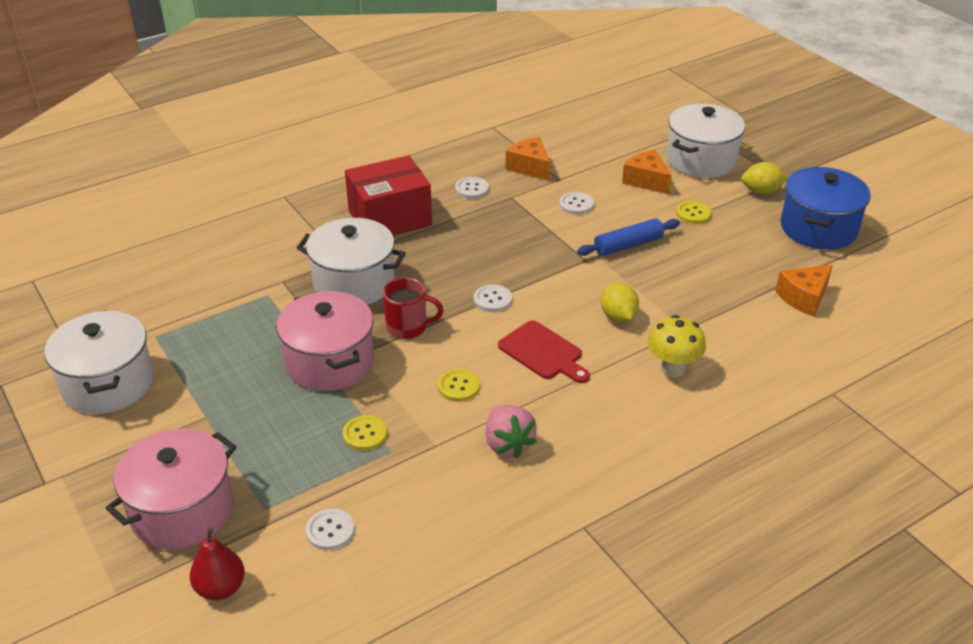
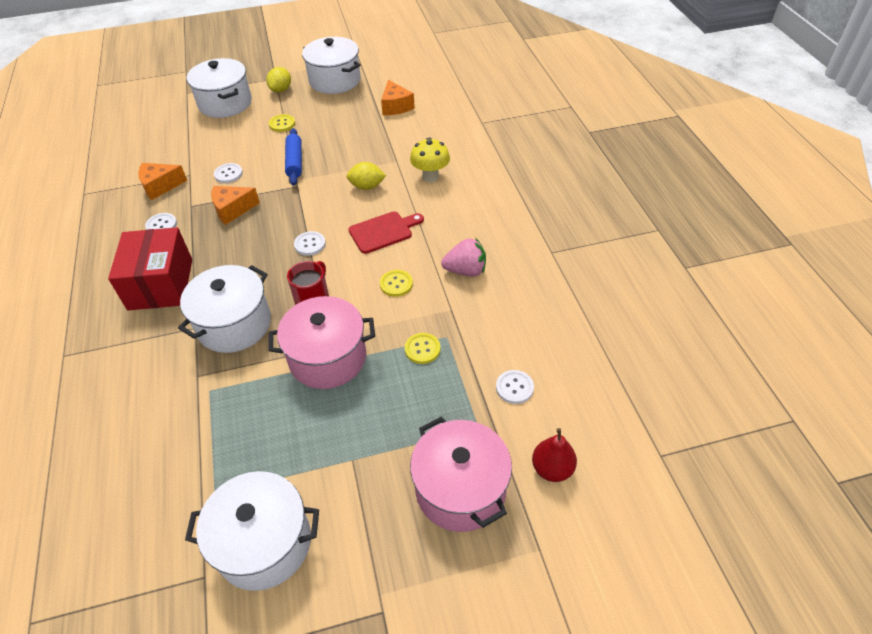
camera: 70 degrees left, 10 degrees up
(646, 181) = (228, 134): orange cheese -> orange cheese (232, 210)
(818, 228) = (335, 80): blue pot -> white pot

